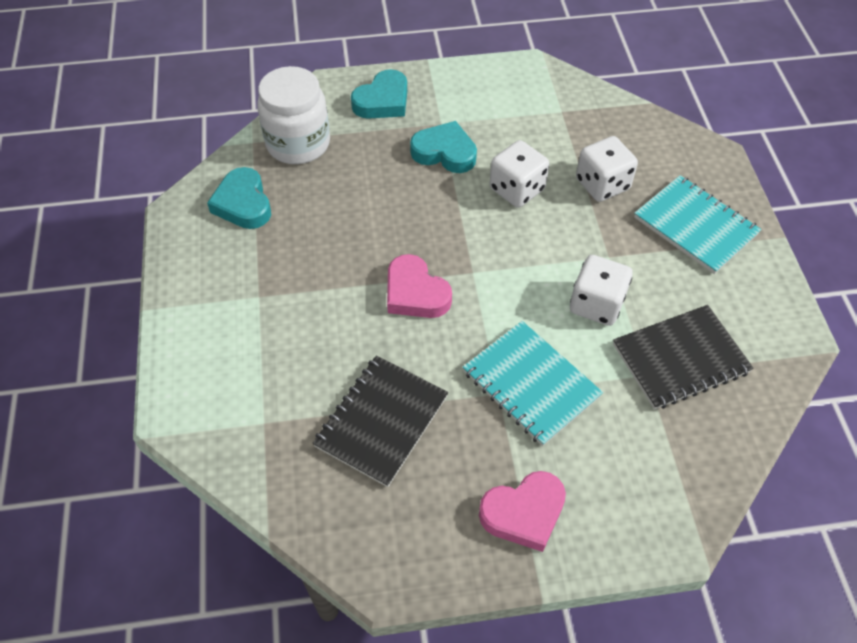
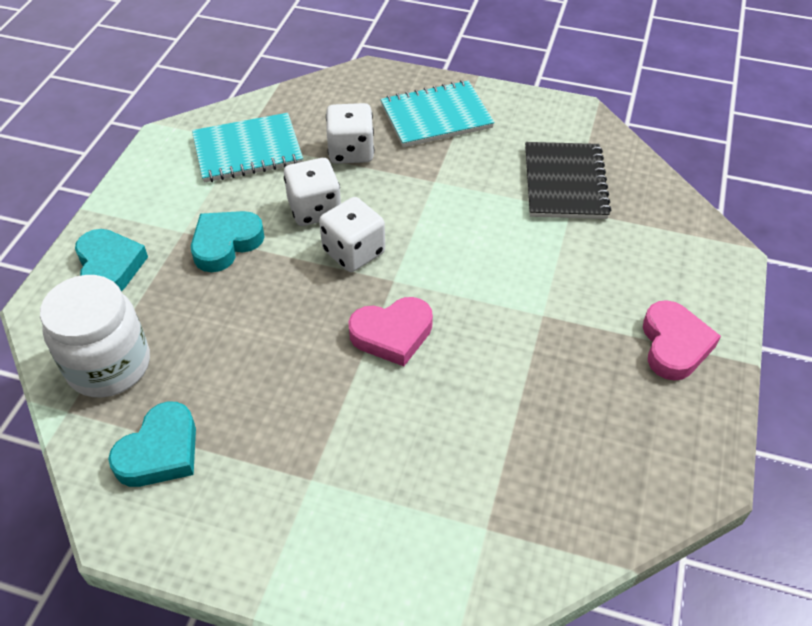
camera: 65 degrees left, 5 degrees down
(243, 203) = (160, 451): turquoise heart -> turquoise heart turned 60 degrees counterclockwise
(381, 421) = (532, 418): black notebook -> none
(530, 384) = (544, 288): turquoise notebook -> turquoise notebook (247, 150)
(596, 304) = (482, 210): white dice -> white dice (354, 252)

